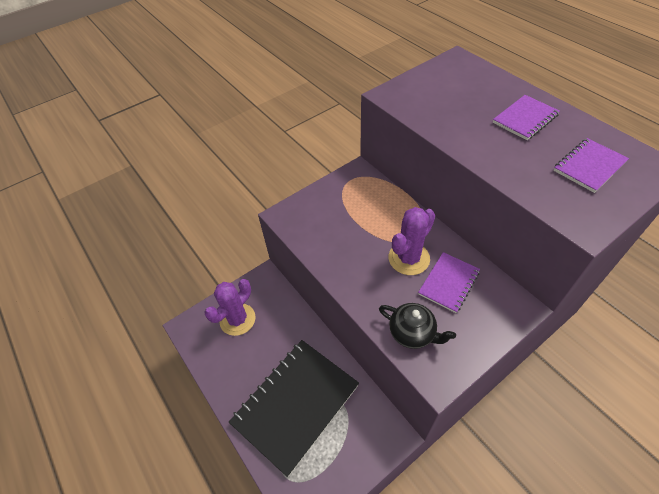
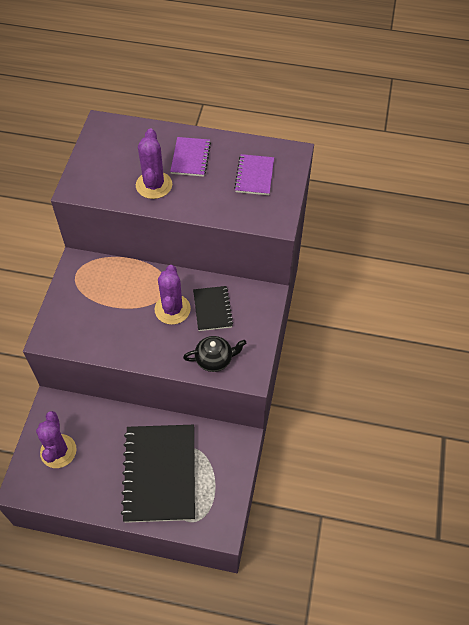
camera: 45 degrees left, 5 degrees up
(449, 283) = (212, 309): purple notebook -> black notebook
(466, 124) = (154, 185): none -> purple cactus

